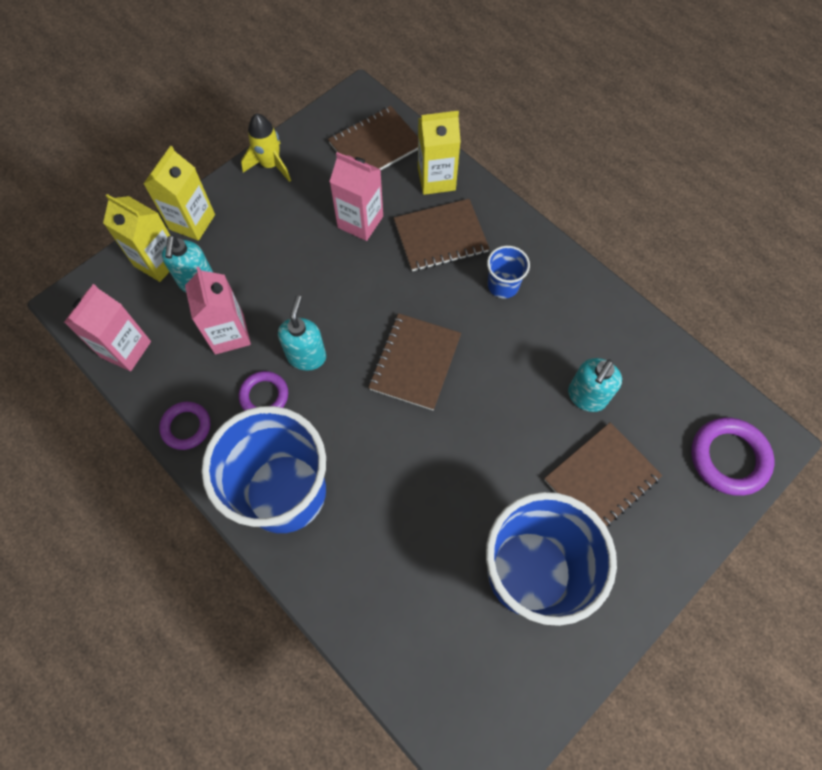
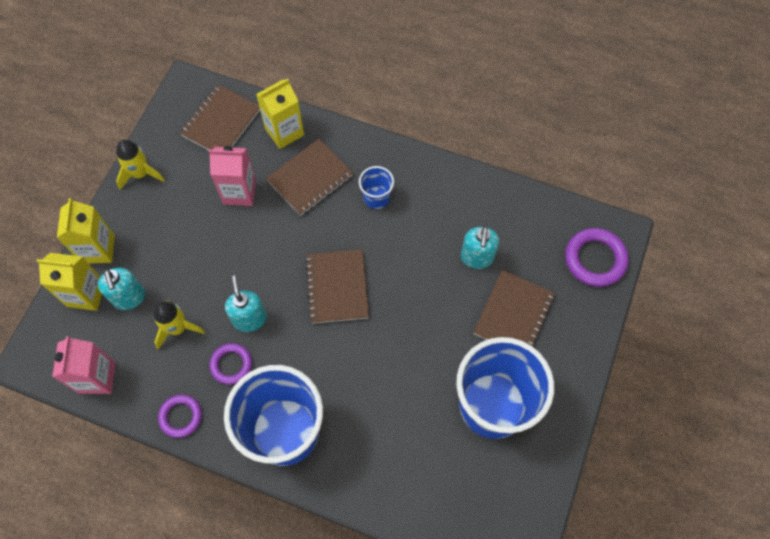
camera: 25 degrees left, 0 degrees up
(229, 334) = (177, 328): pink carton -> yellow rocket

